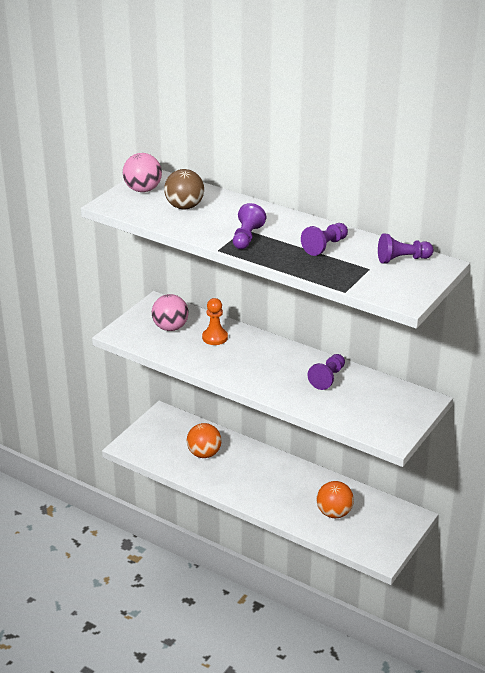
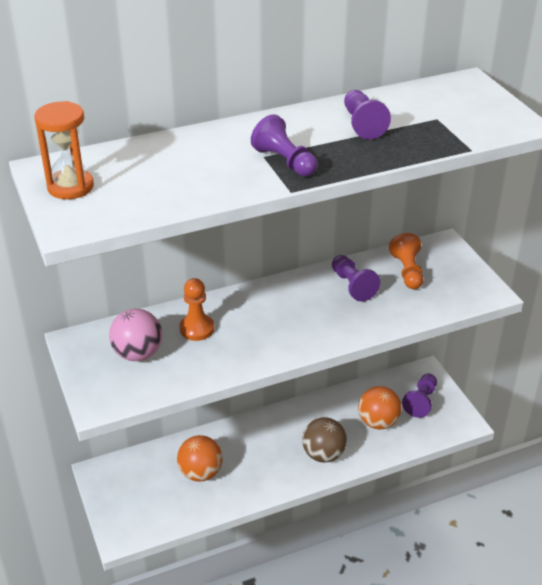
camera: 55 degrees left, 5 degrees up
(143, 190) = (70, 187): pink ball -> orange hourglass
(184, 207) = (157, 174): brown ball -> brown ball (323, 454)
(372, 395) = (407, 271): none -> orange pawn
(402, 259) = (437, 95): purple pawn -> purple pawn (421, 401)

